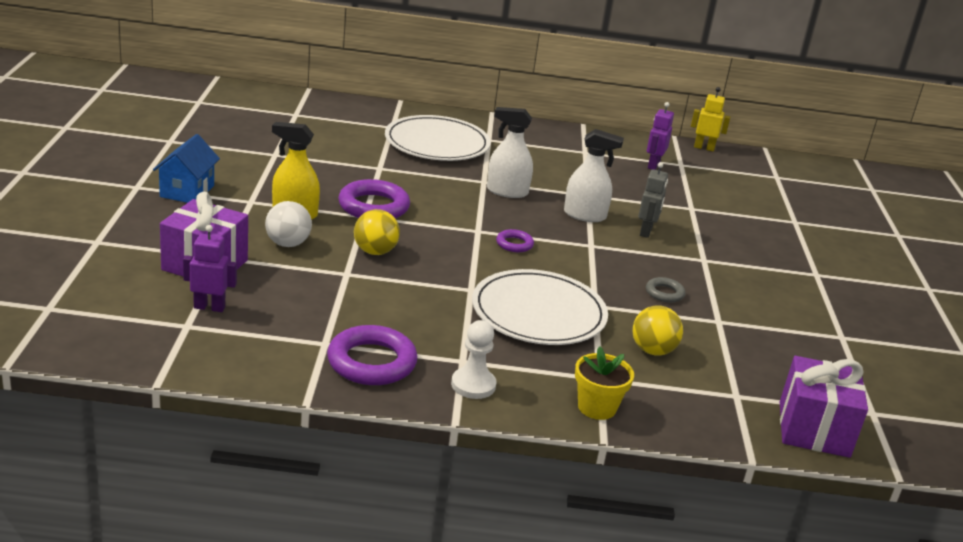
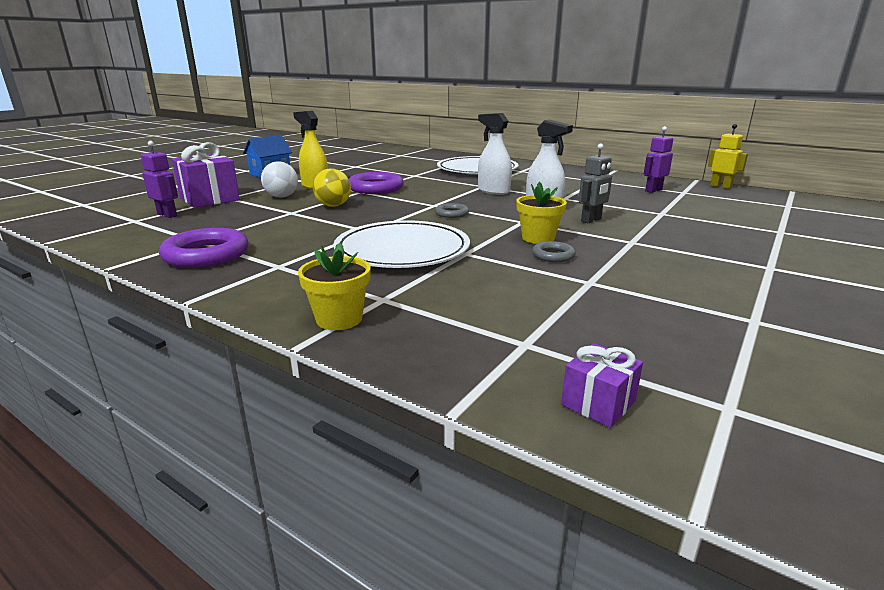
camera: 35 degrees right, 5 degrees down
(473, 385) = (255, 281): white pawn -> none
(514, 244) = (452, 214): purple ring -> grey ring
(630, 270) = (538, 238): none -> yellow flower pot
(652, 351) = (475, 290): yellow ball -> none
(813, 429) = (598, 403): purple gift -> purple gift, size x0.51

